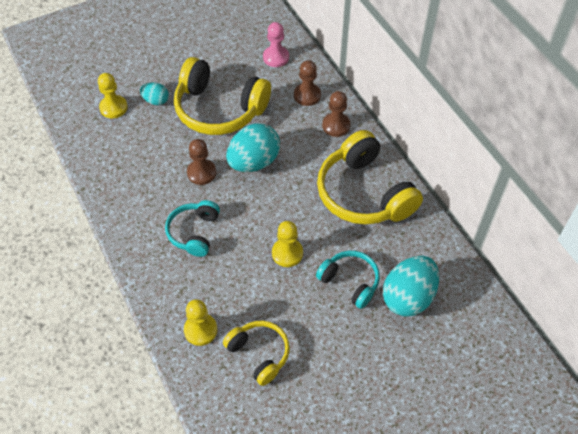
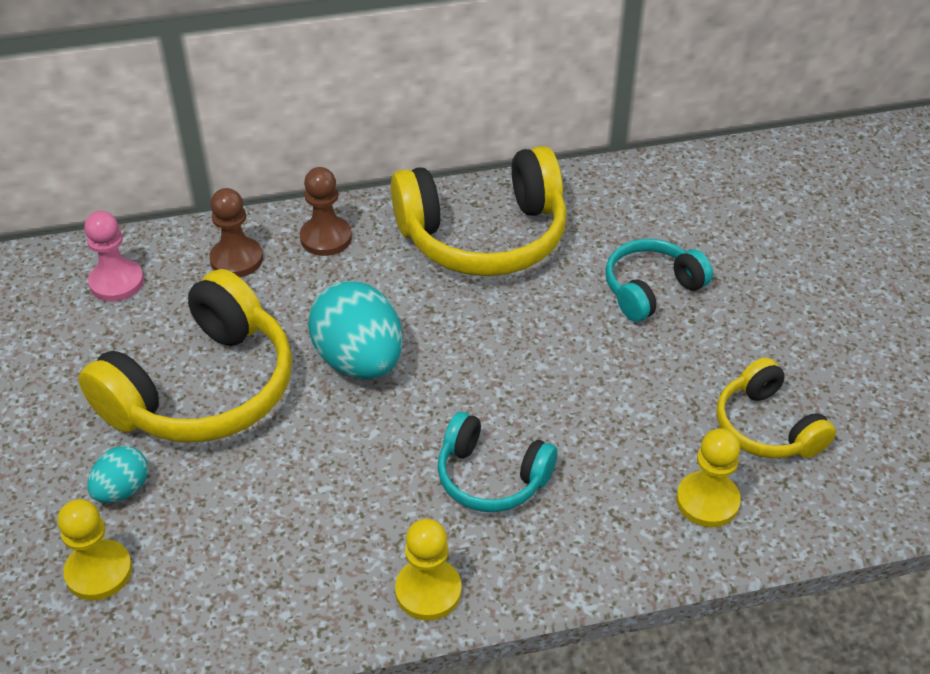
camera: 75 degrees left, 10 degrees down
(201, 173) = (352, 442): brown pawn -> none
(259, 354) = (766, 427): yellow headphones -> yellow headphones turned 90 degrees counterclockwise
(287, 253) = (575, 353): yellow pawn -> yellow pawn (428, 591)
(408, 297) = (693, 232): turquoise egg -> none

